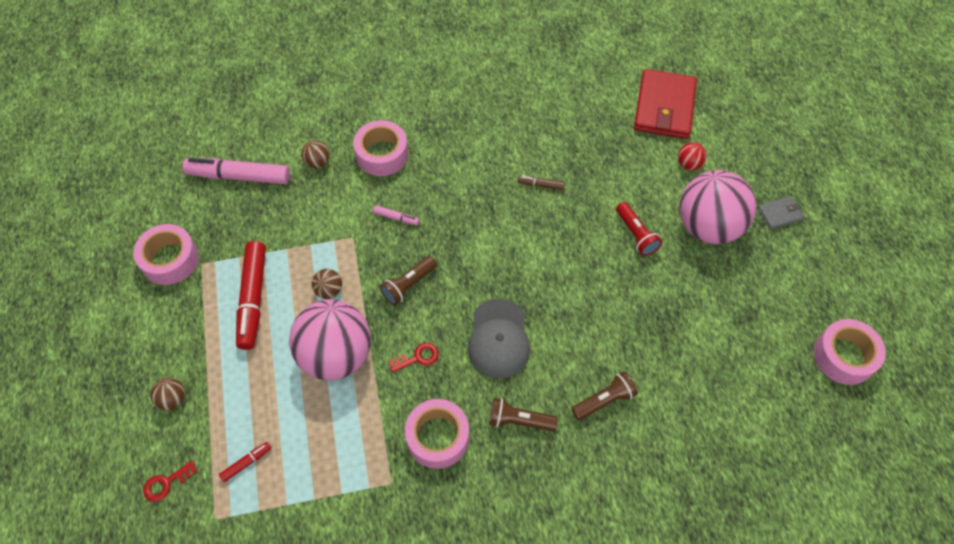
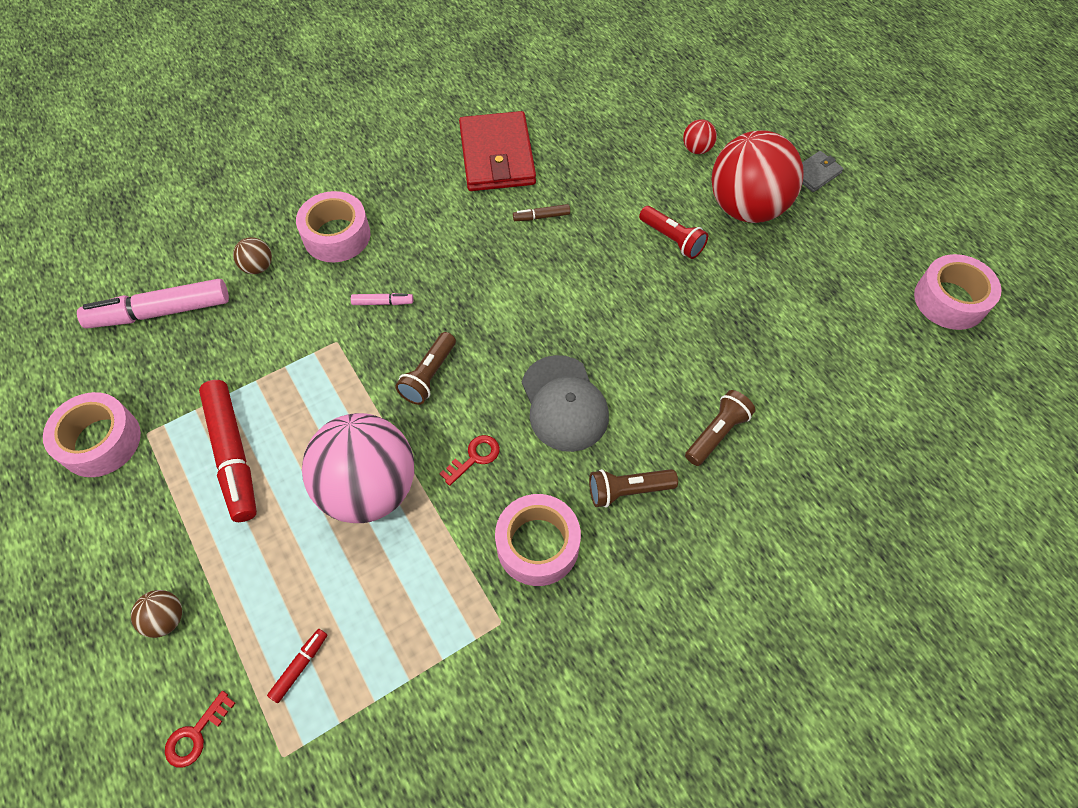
camera: 20 degrees left, 0 degrees up
(329, 290) = (330, 413): brown ball -> none
(664, 107) = (644, 98): red wallet -> red wallet (497, 156)
(708, 226) = (746, 208): pink ball -> red ball

